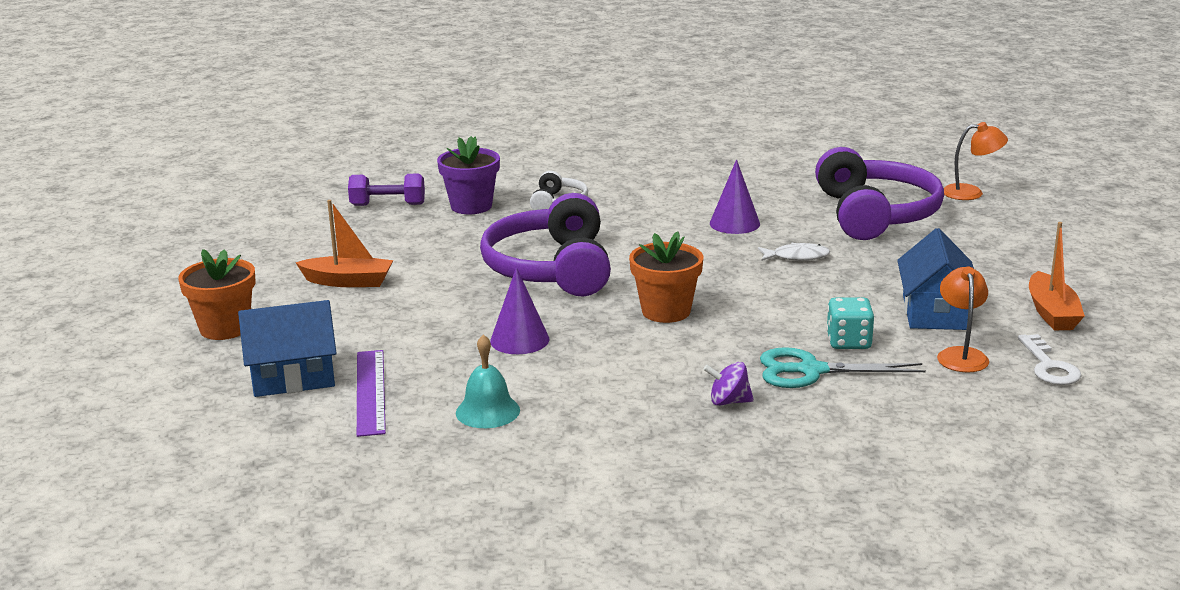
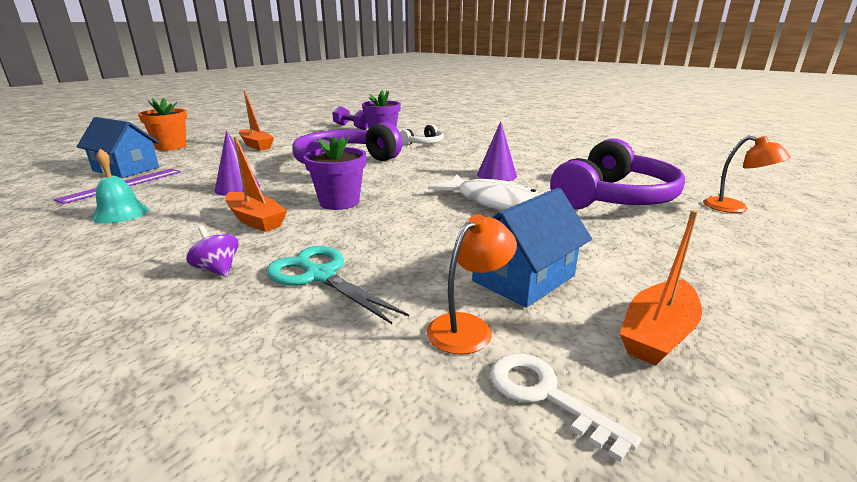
camera: 40 degrees right, 0 degrees up
(640, 358) = (255, 220): none -> orange boat
(666, 311) = (339, 202): orange flower pot -> purple flower pot
(797, 257) = (495, 202): white fish -> white fish, size x1.98
(848, 342) = (399, 268): turquoise dice -> none
(1049, 366) = (545, 395): white key -> white key turned 105 degrees clockwise

